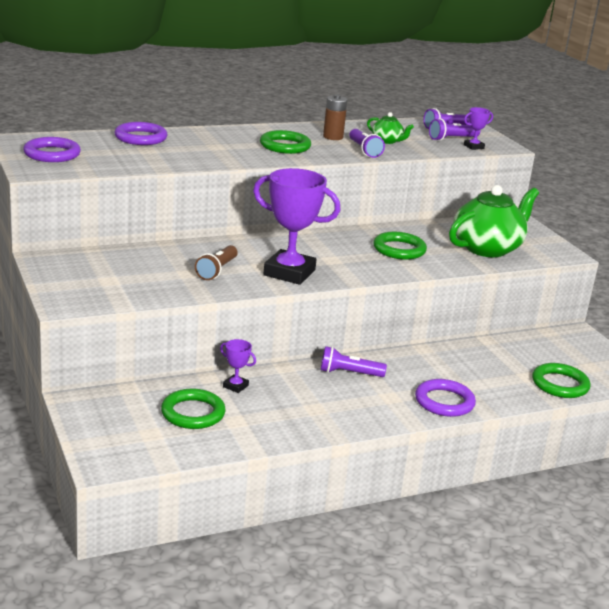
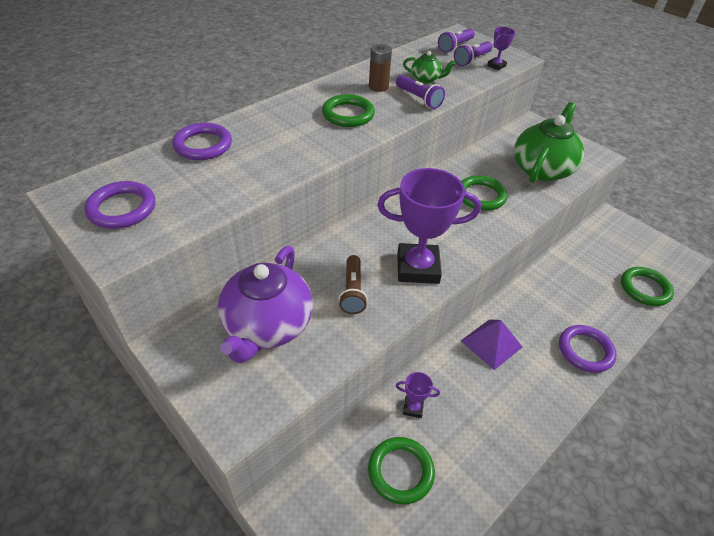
camera: 20 degrees left, 20 degrees up
(128, 269) = (267, 326): none -> purple teapot
(349, 373) = (491, 343): purple flashlight -> purple pyramid

